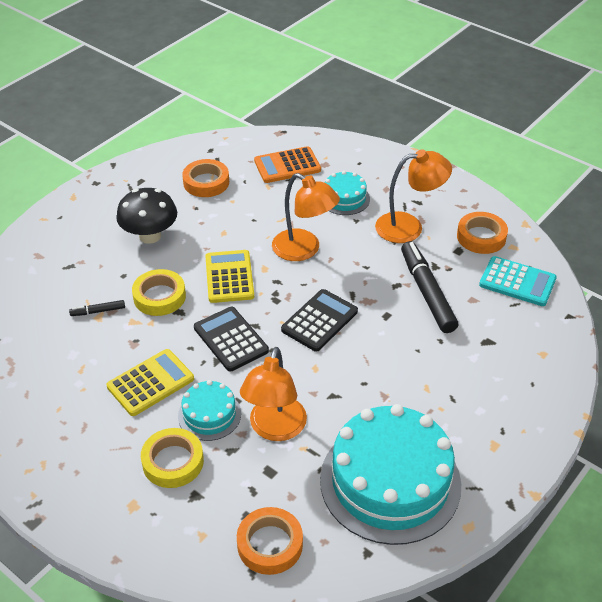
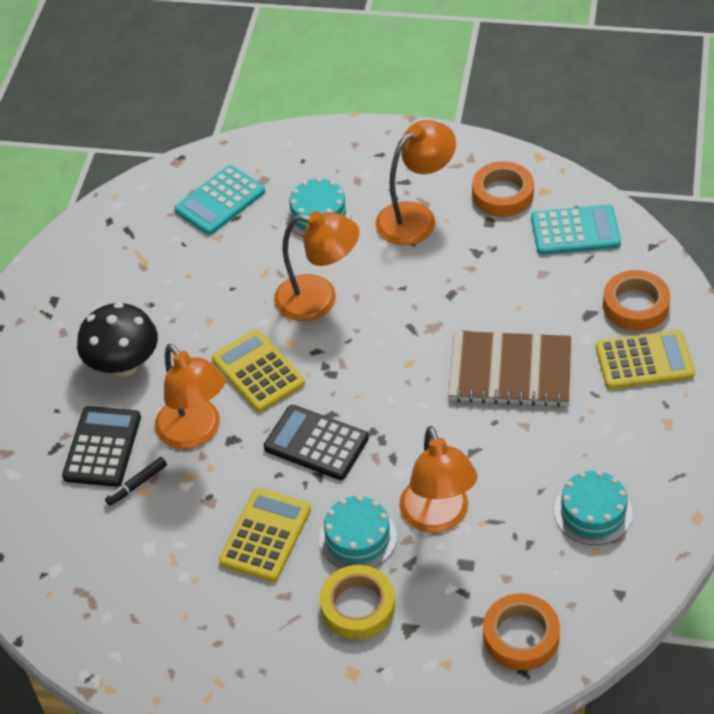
camera: 25 degrees left, 5 degrees up
(159, 296) = (195, 433): yellow tape -> orange lamp
(206, 182) = (138, 266): orange tape -> orange tape (635, 305)
(287, 166) = (220, 201): orange calculator -> turquoise calculator
(319, 321) = (397, 375): black calculator -> black calculator (102, 447)
(390, 481) = (593, 512): turquoise cake -> turquoise cake, size x0.48
(400, 354) = (510, 371): none -> brown notebook
(427, 293) = (490, 288): black marker -> none
(507, 392) = (644, 361): none -> yellow calculator

